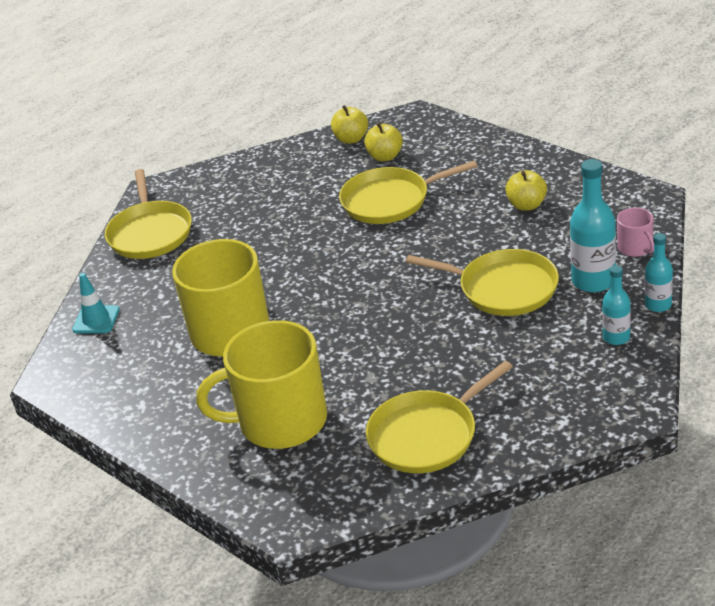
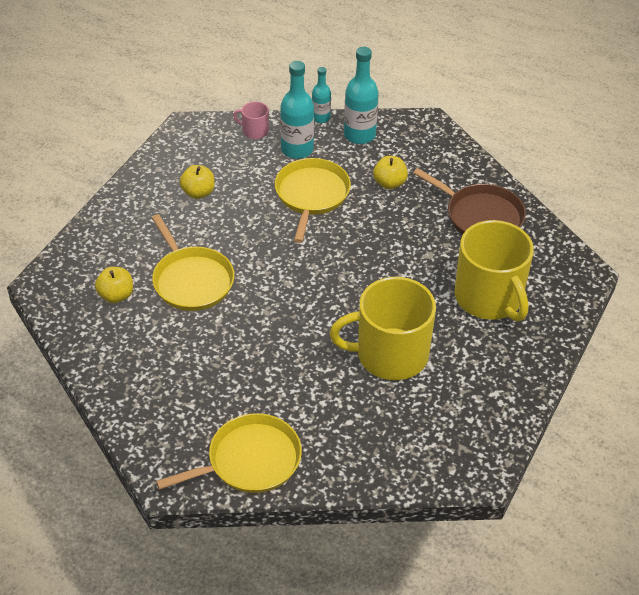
camera: 110 degrees left, 10 degrees up
(96, 320) = (393, 464): turquoise traffic cone -> none
(351, 139) = (81, 327): yellow apple -> yellow apple (389, 183)
(427, 435) = (481, 216): yellow pan -> brown pan
(616, 337) = (359, 135): turquoise bottle -> turquoise bottle, size x1.69
(635, 248) = (254, 131): pink mug -> pink mug turned 120 degrees counterclockwise

